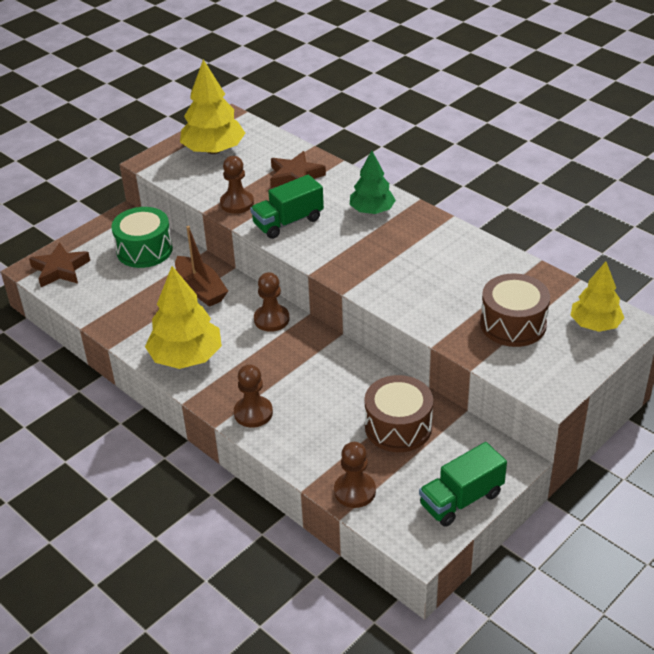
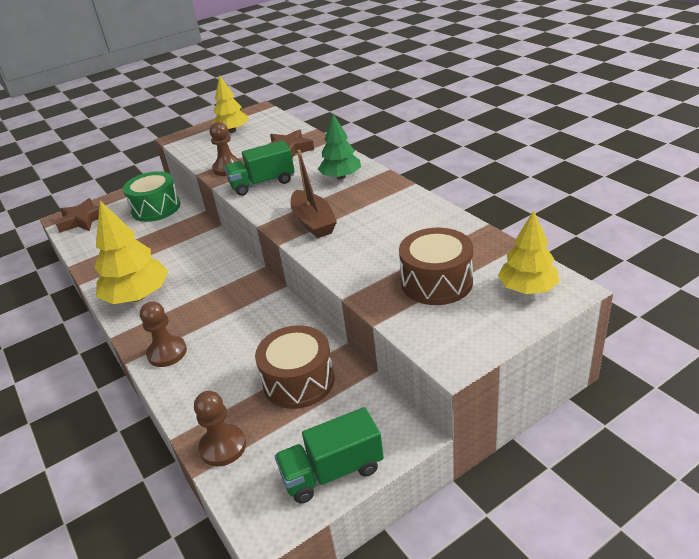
camera: 15 degrees right, 5 degrees down
(200, 289) = (182, 240): brown boat -> brown boat (313, 222)
(214, 150) = (232, 131): yellow tree -> yellow tree, size x0.66
(271, 319) = (228, 269): brown pawn -> none

